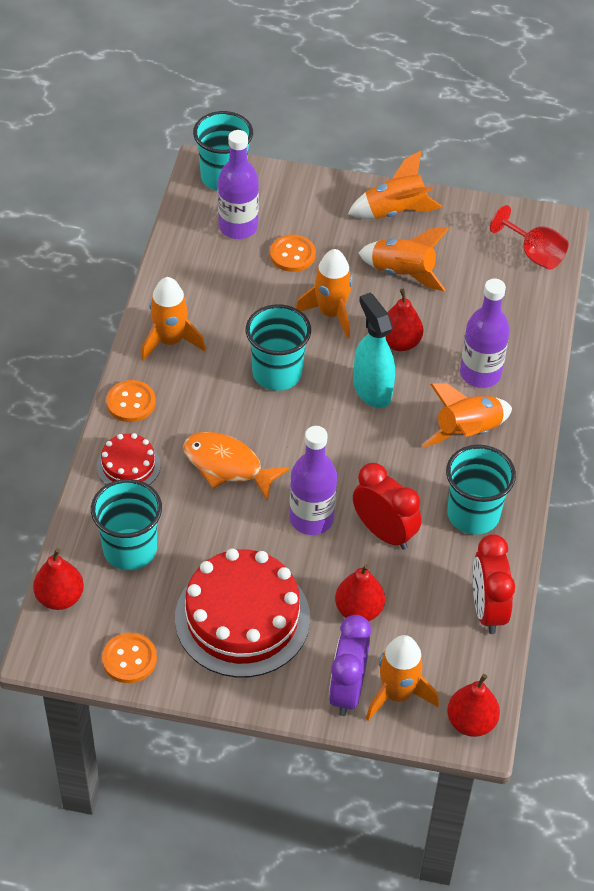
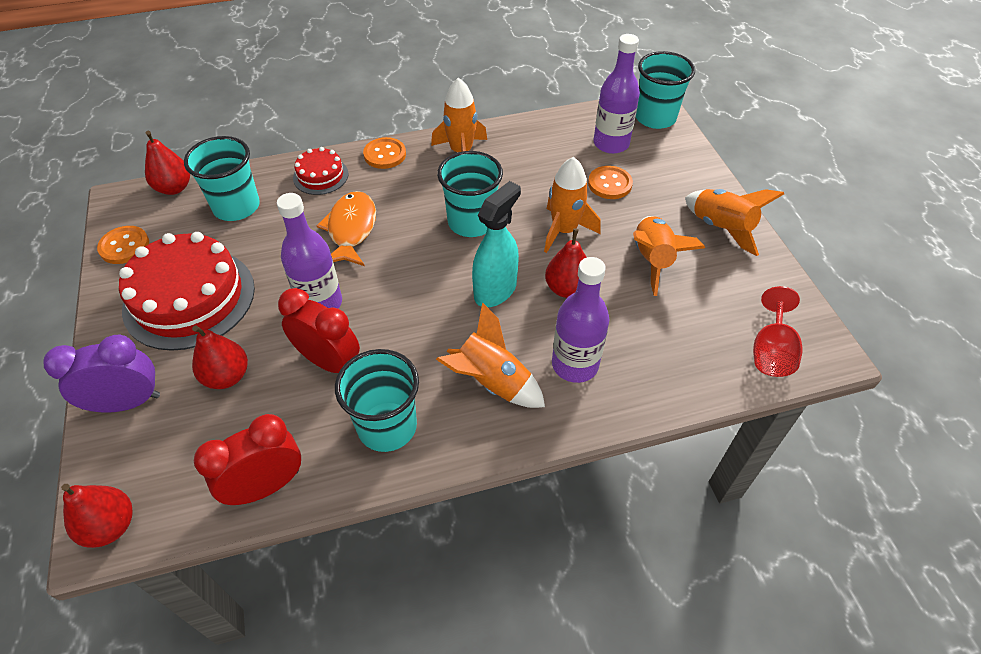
camera: 65 degrees right, 0 degrees up
(384, 532) = (329, 361): red clock -> red clock turned 75 degrees counterclockwise
(397, 694) = (132, 445): orange rocket -> none

